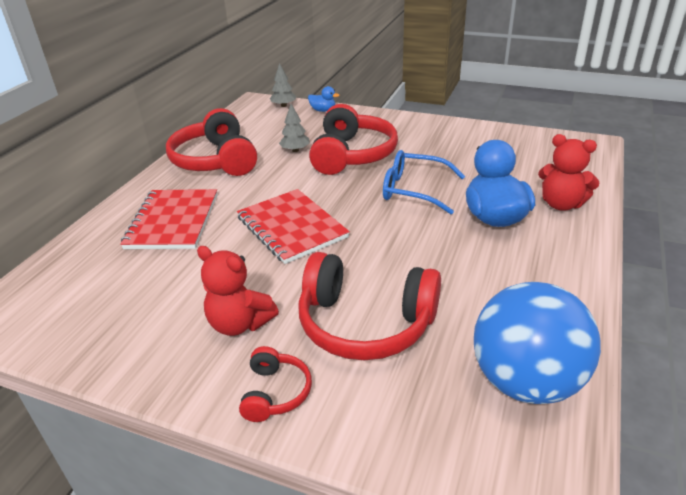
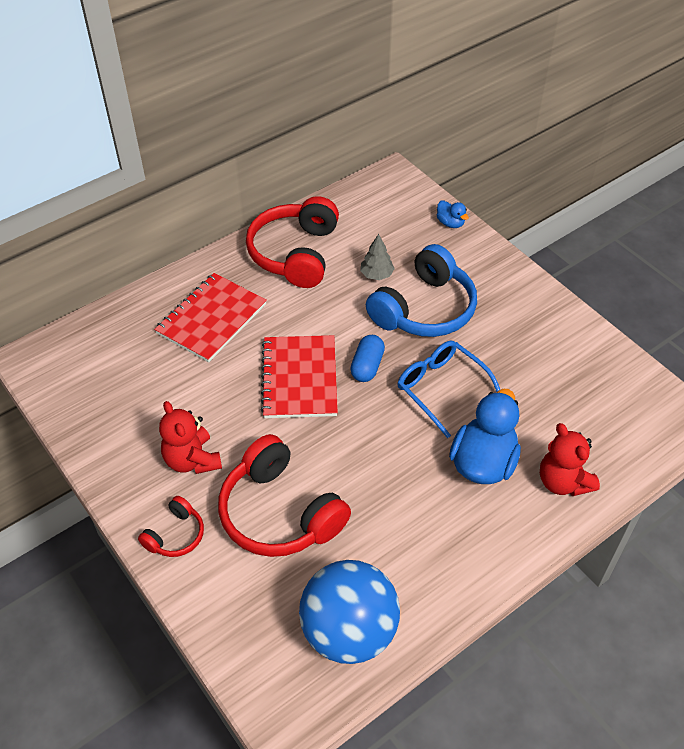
camera: 30 degrees right, 15 degrees up
(283, 105) = (416, 195): grey tree -> none
(342, 199) = (367, 366): none -> blue capsule
(352, 155) = (424, 309): red headphones -> blue headphones

